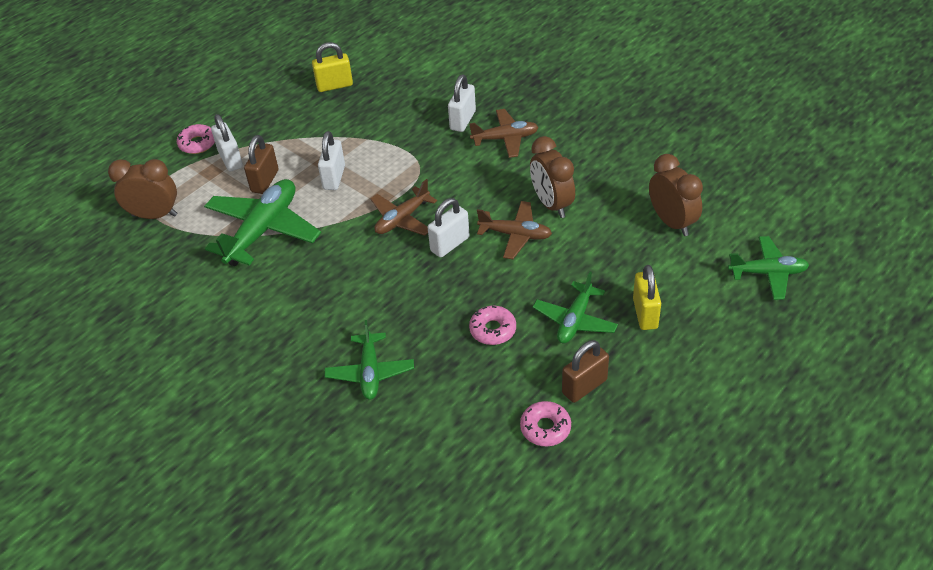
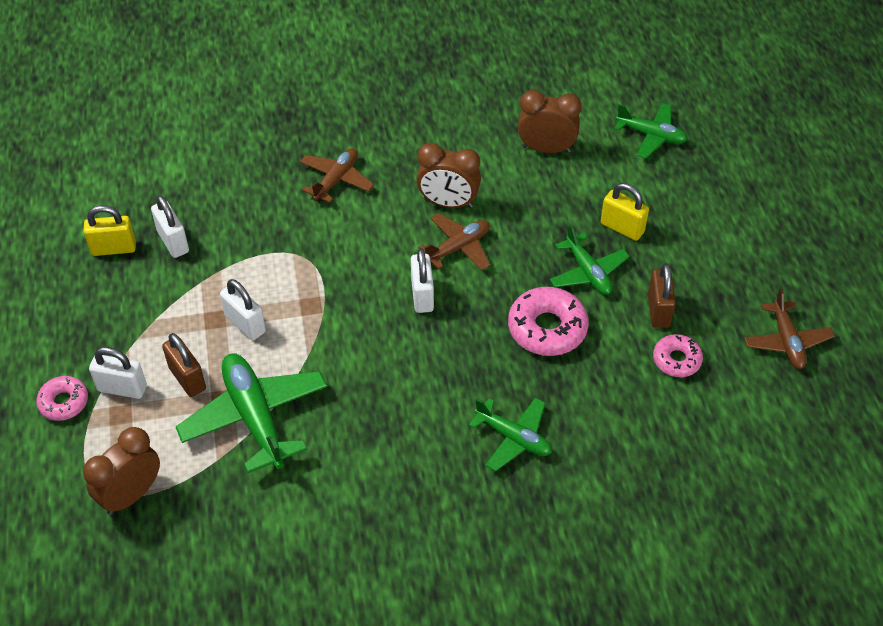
camera: 55 degrees left, 5 degrees up
(334, 85) = (114, 248): yellow padlock -> yellow padlock turned 60 degrees clockwise
(402, 219) = (356, 308): brown plane -> brown plane (786, 341)
(463, 120) = (278, 191): white padlock -> white padlock (173, 242)
(493, 330) = (547, 328): pink donut -> pink donut, size x1.66
(768, 273) = (651, 135): green plane -> green plane turned 75 degrees clockwise

